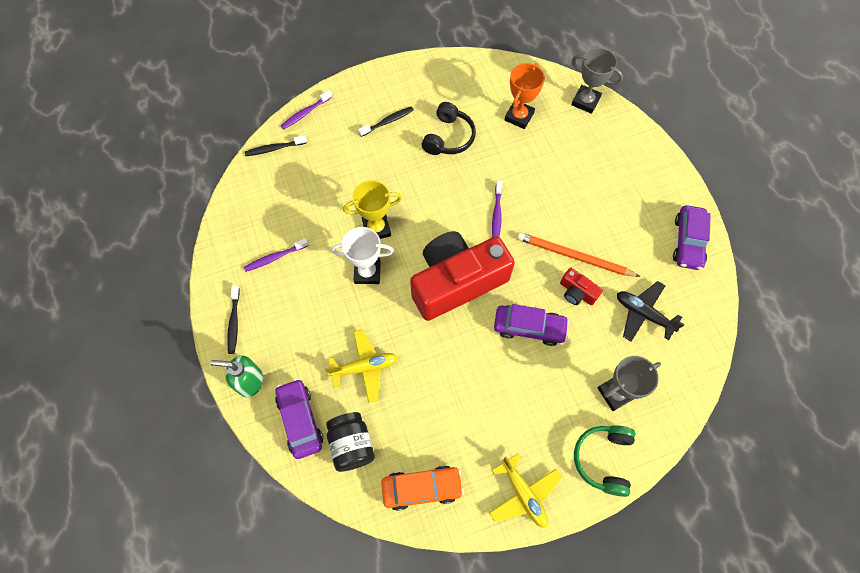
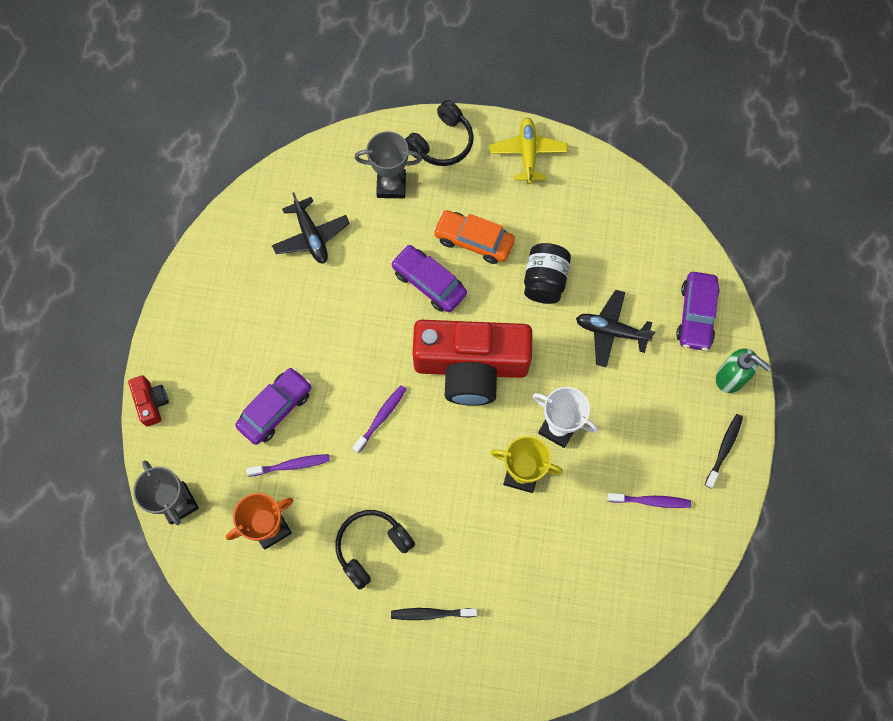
camera: 150 degrees left, 5 degrees up
(274, 148) = (590, 654): black toothbrush -> none
(305, 113) = (527, 688): purple toothbrush -> purple toothbrush (291, 465)
(352, 445) = (657, 269): black jar -> black jar (544, 281)
(364, 367) = (610, 331): yellow plane -> black plane
(422, 488) = (612, 202): orange car -> orange car (473, 241)
(574, 256) = (334, 327): orange pencil -> none
(577, 292) = (358, 290): red camera -> red camera (151, 402)
(603, 459) = (442, 143): green headphones -> black headphones
(688, 242) = (209, 278): purple car -> purple car (275, 409)

